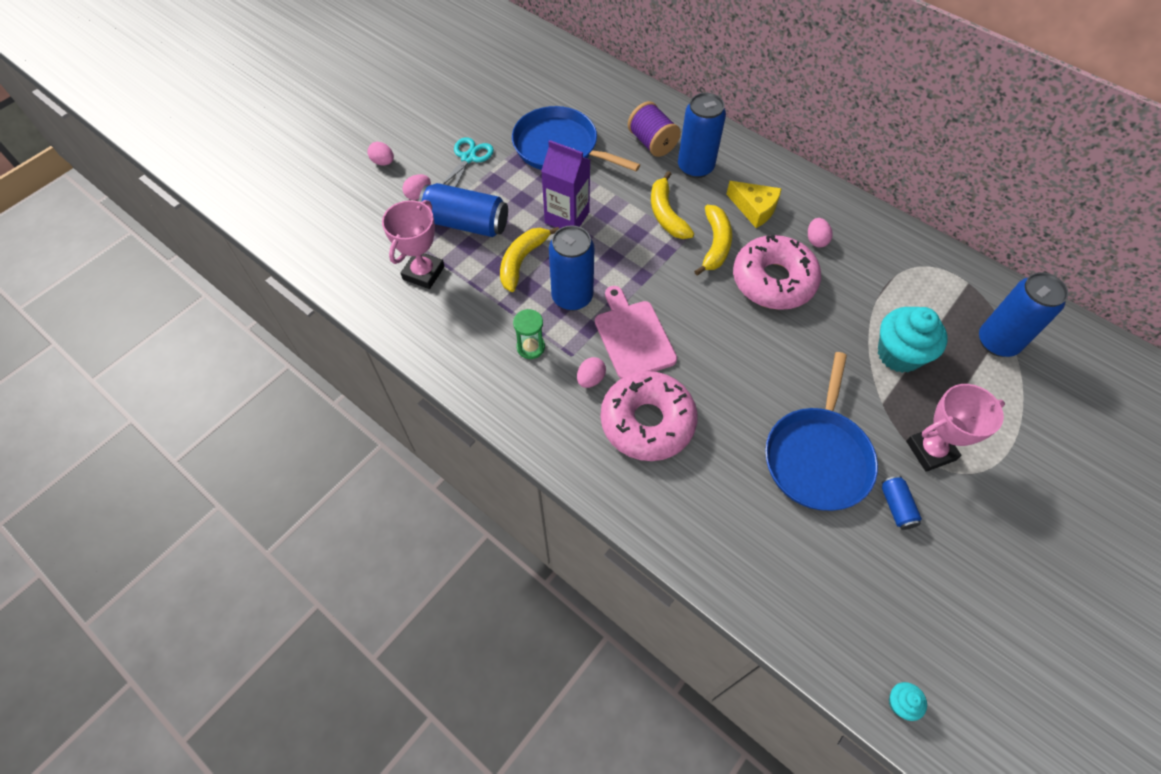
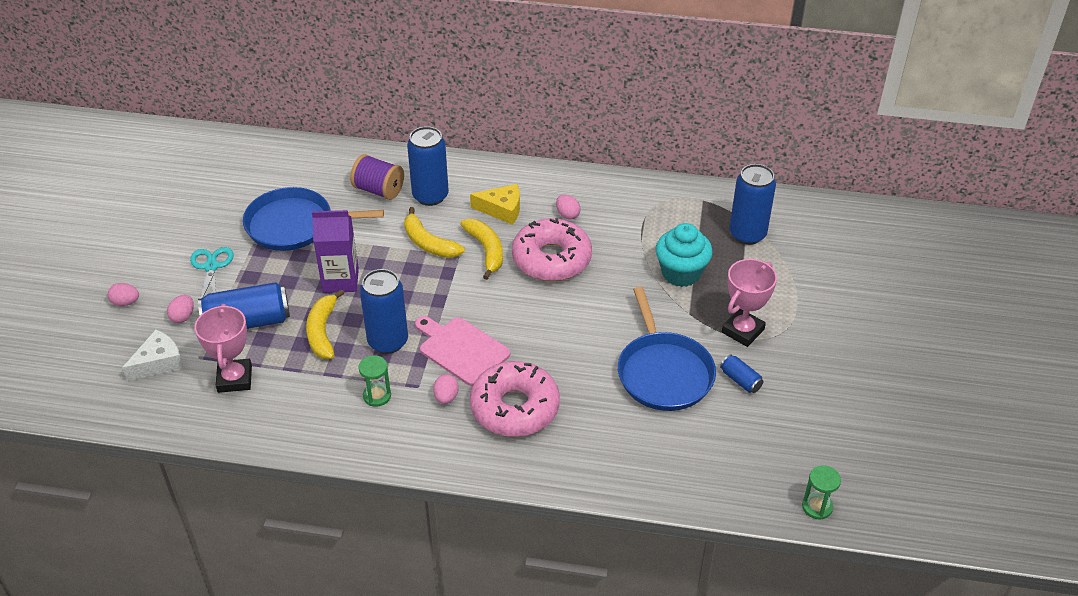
camera: 30 degrees left, 15 degrees down
(374, 229) = (159, 362): none -> white cheese
(900, 703) = (817, 507): turquoise cupcake -> green hourglass

